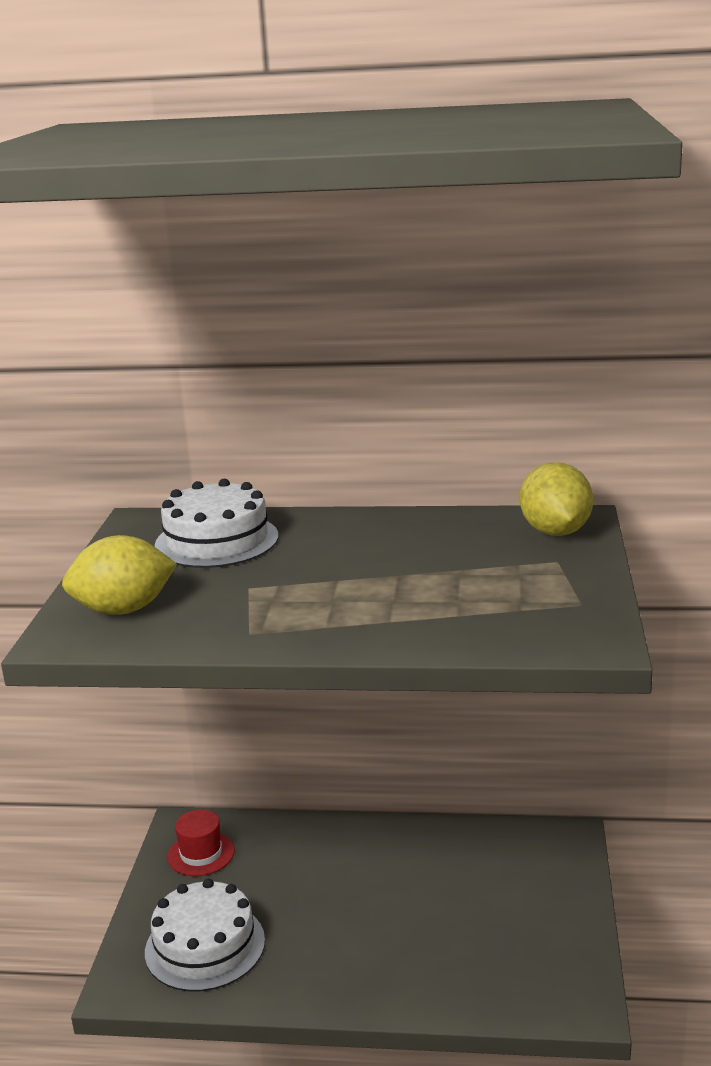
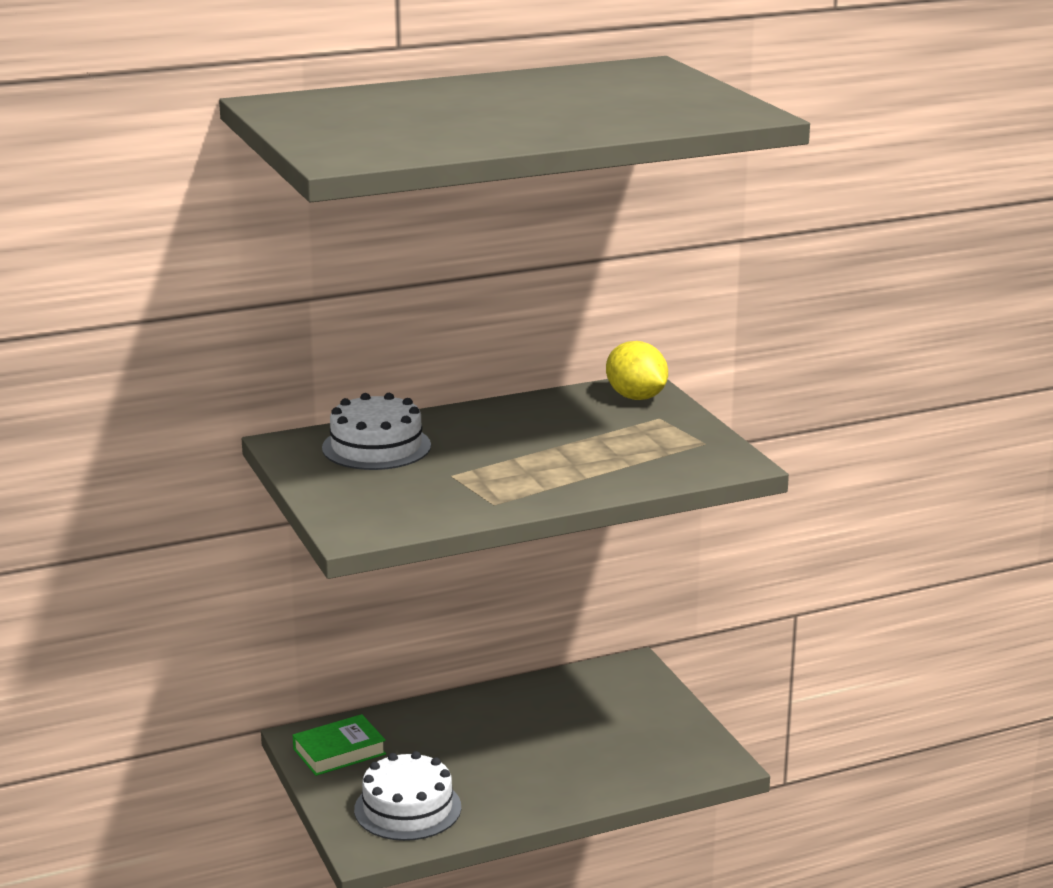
camera: 30 degrees left, 0 degrees up
(123, 610) = (373, 507): yellow lemon -> none
(201, 854) = (339, 751): red hat -> green book

